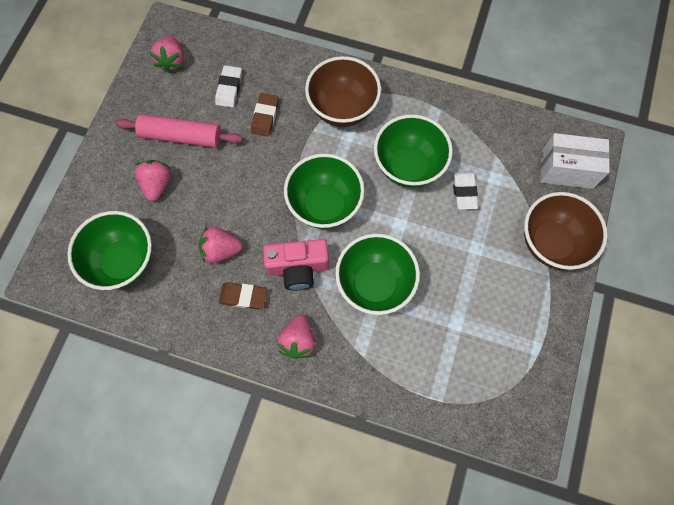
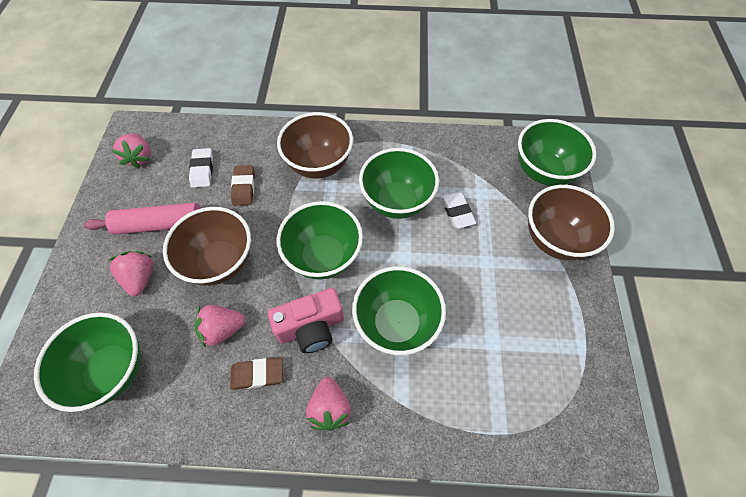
camera: 15 degrees left, 10 degrees down
(230, 187) = (220, 262): none -> brown bowl
(566, 170) = (543, 171): white box -> green bowl

